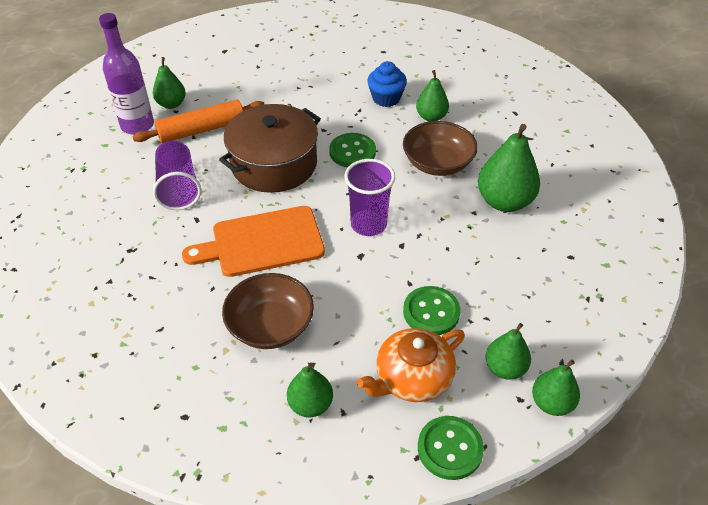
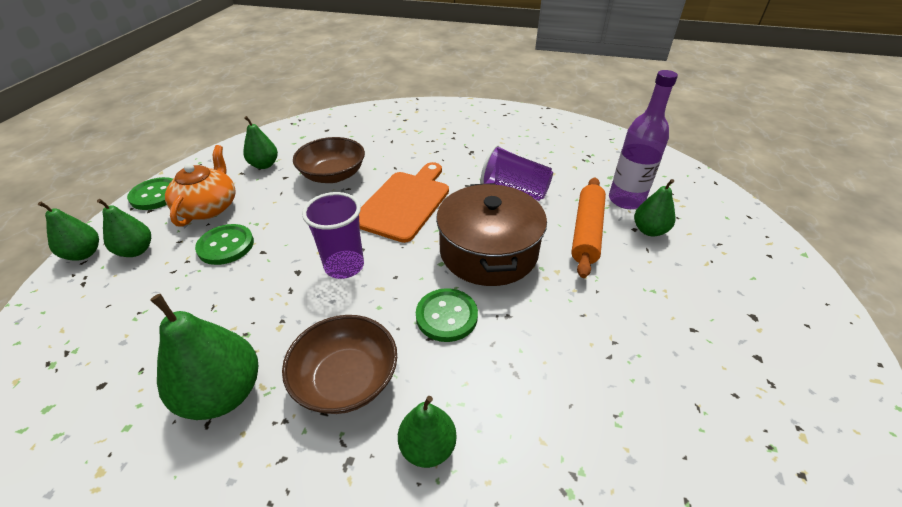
camera: 130 degrees right, 5 degrees down
(386, 98) = (515, 422): blue cupcake -> none

